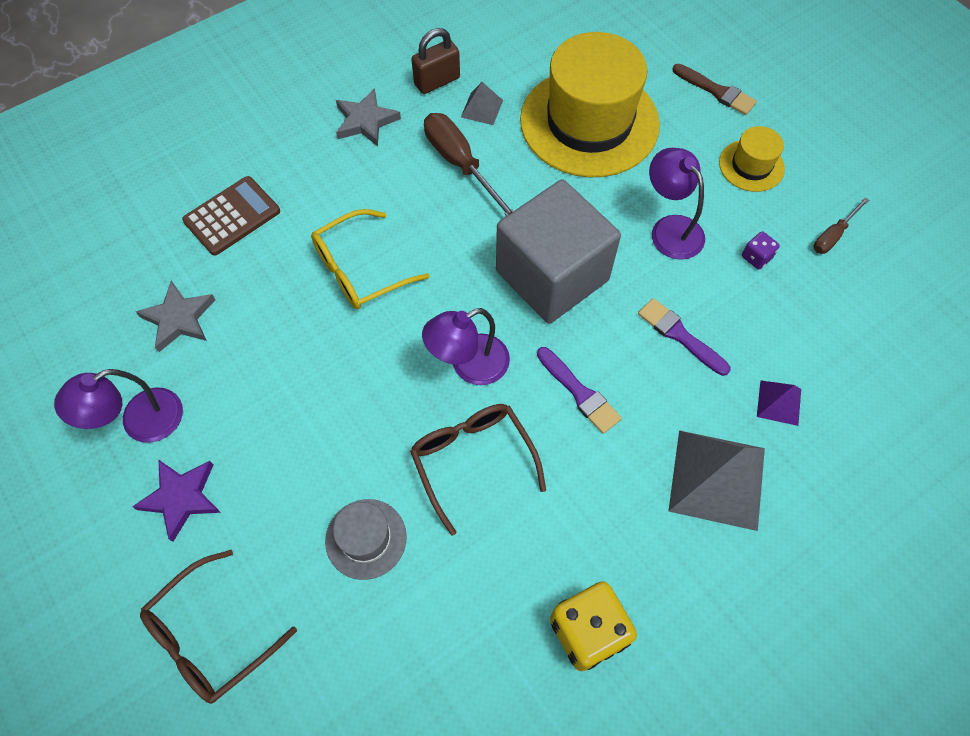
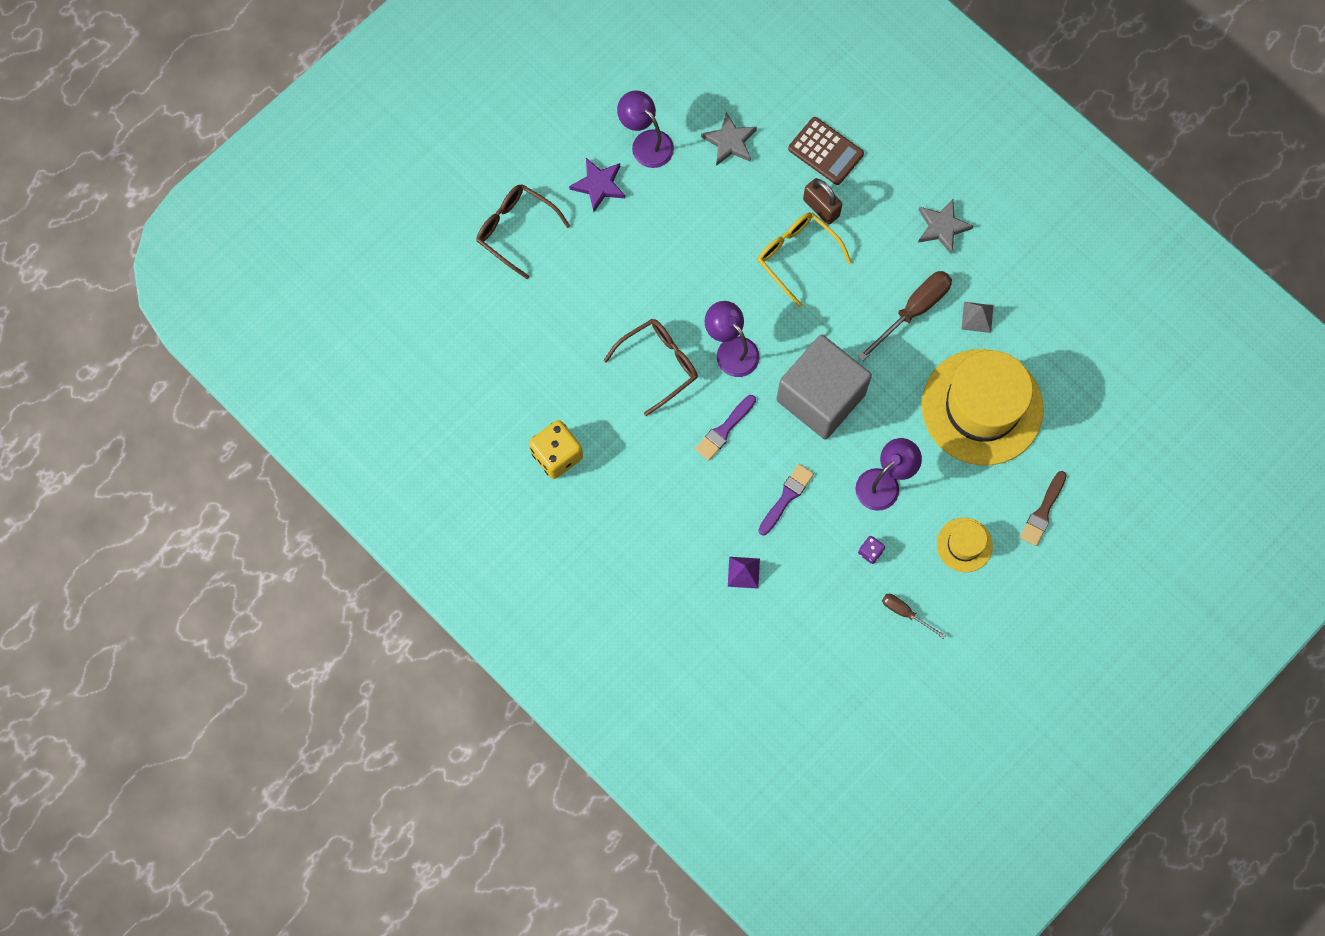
camera: 80 degrees right, 10 degrees up
(366, 538) = (592, 307): grey hat -> none
(437, 81) = (999, 275): brown padlock -> brown padlock (821, 207)
(717, 479) = (675, 531): grey pyramid -> none

